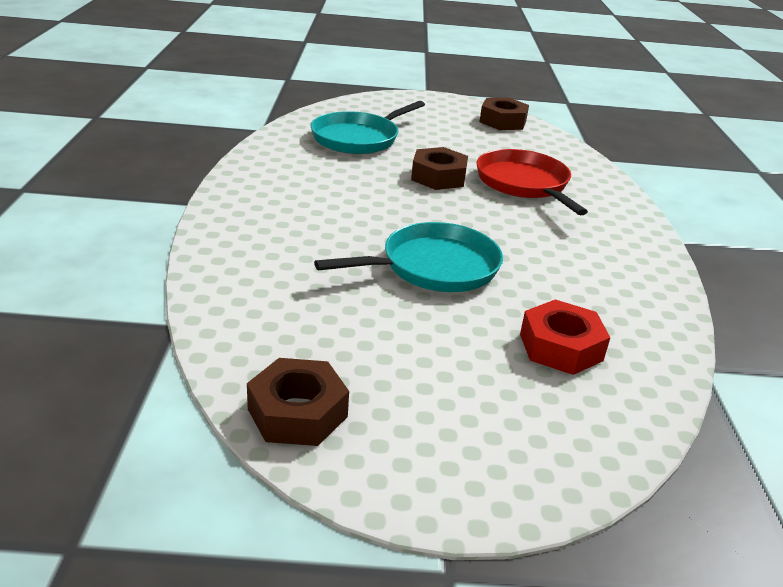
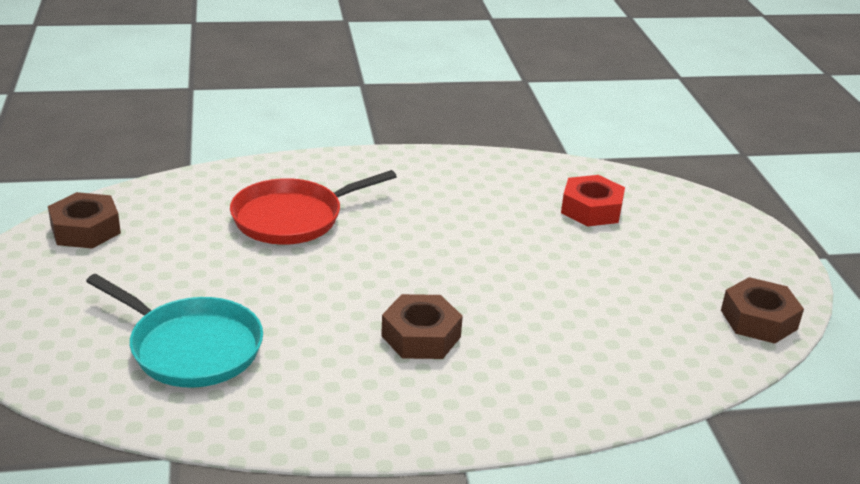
camera: 100 degrees left, 0 degrees up
(434, 267) = (511, 269): turquoise pan -> none
(438, 177) = (299, 274): brown nut -> brown nut (421, 336)

